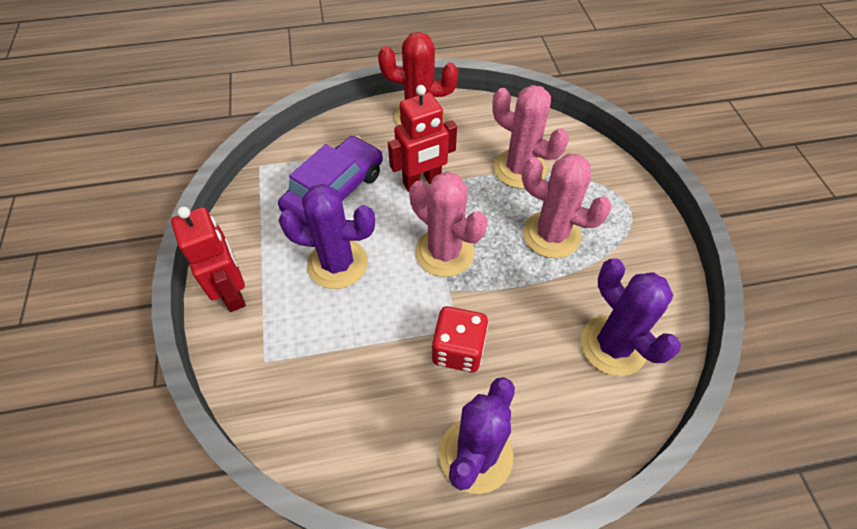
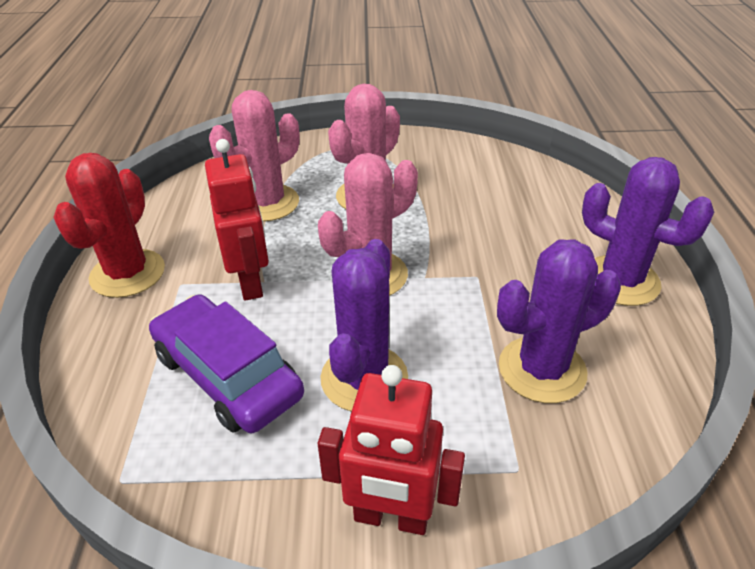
camera: 80 degrees left, 15 degrees down
(233, 292) = (391, 517): red robot -> red robot turned 150 degrees counterclockwise
(458, 350) = (503, 279): red dice -> none
(613, 345) = (501, 183): purple cactus -> purple cactus (542, 369)

